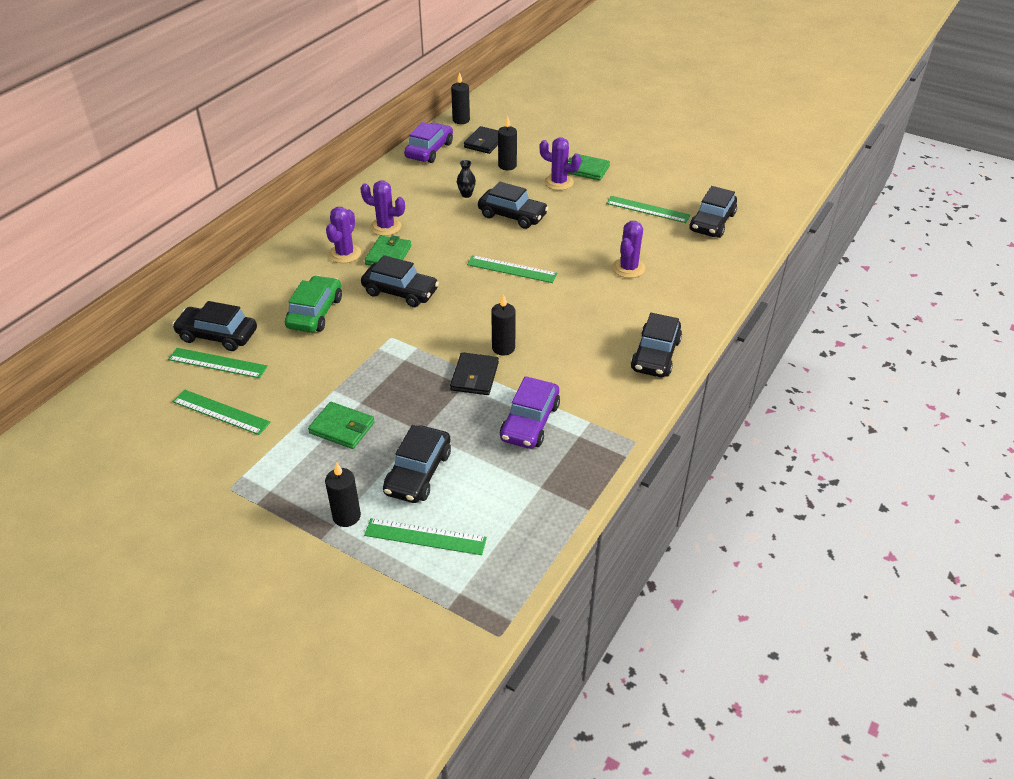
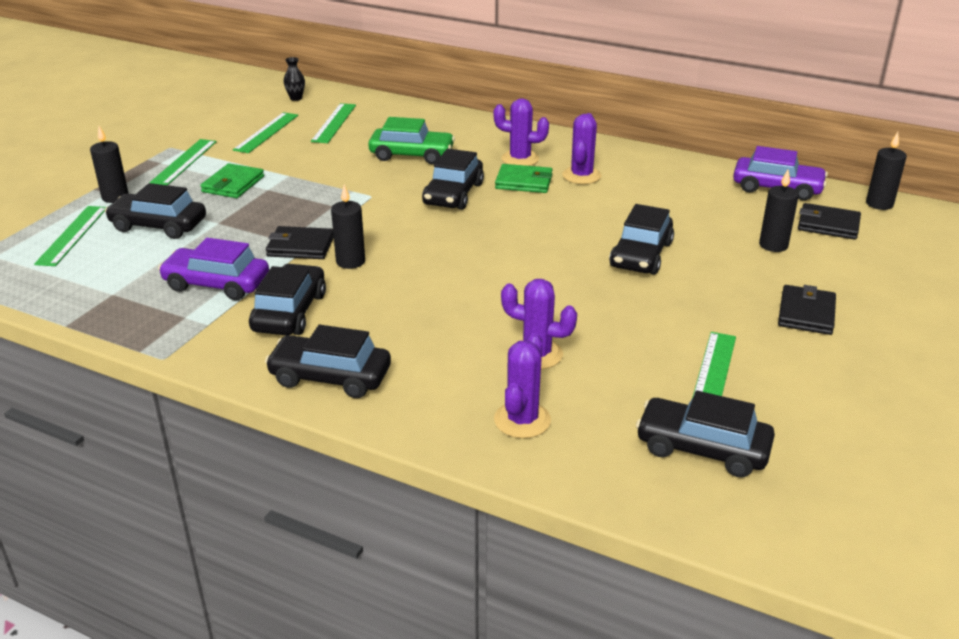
camera: 85 degrees right, 10 degrees down
(217, 335) = (374, 118): black car -> black car (289, 312)
(466, 194) = (678, 220): black vase -> black vase (296, 98)
(511, 269) = (513, 260): green ruler -> green ruler (184, 162)
(558, 182) = (750, 289): purple cactus -> purple cactus (522, 420)
(587, 169) = (806, 313): green wallet -> black wallet

